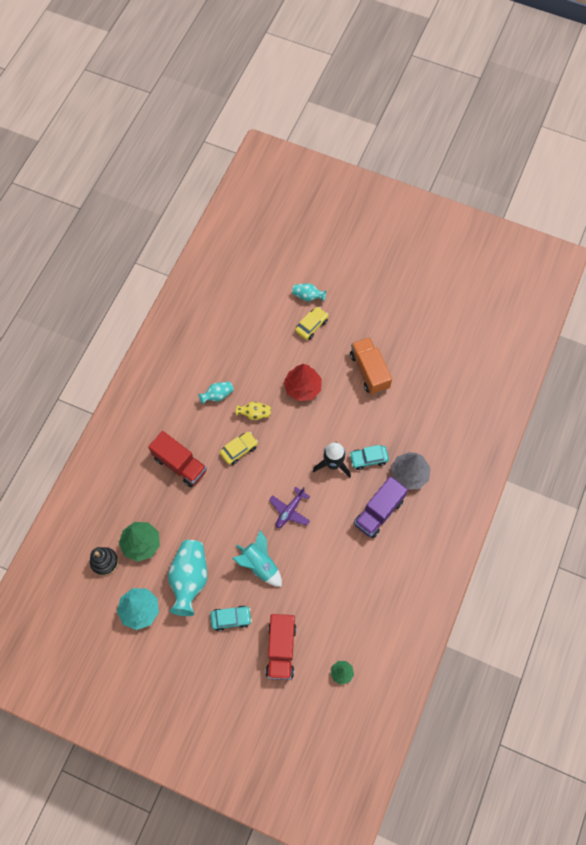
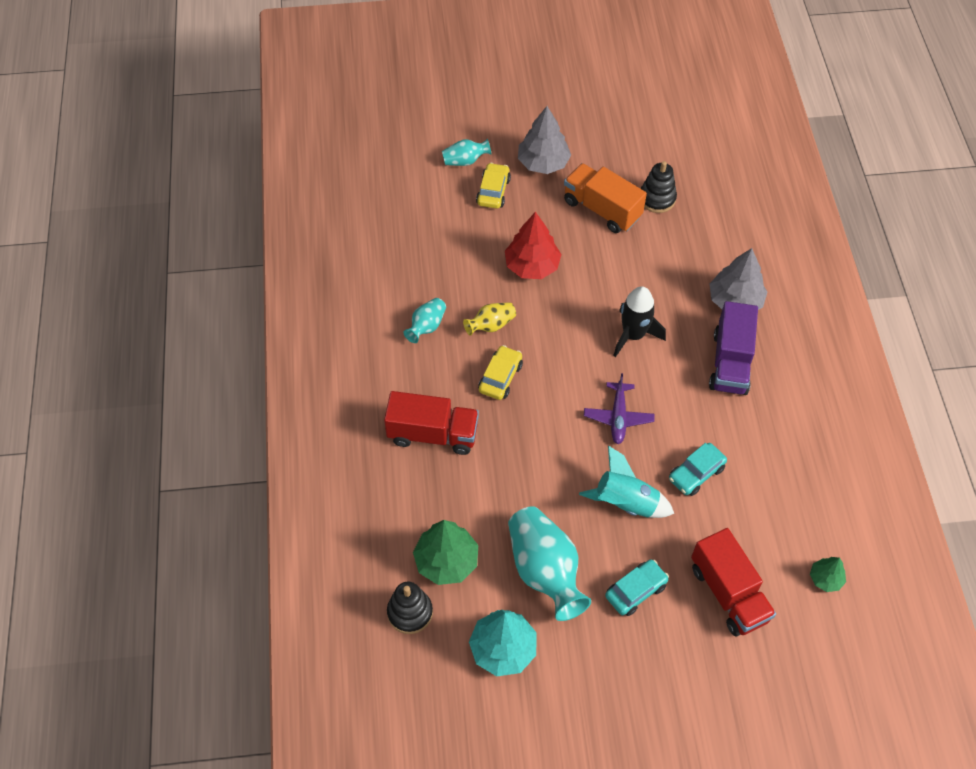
camera: 30 degrees left, 10 degrees down
(354, 321) = (543, 163): none -> grey tree
(368, 459) = (673, 308): turquoise car -> turquoise car (696, 473)
(408, 381) = (657, 198): none -> black stacking toy

